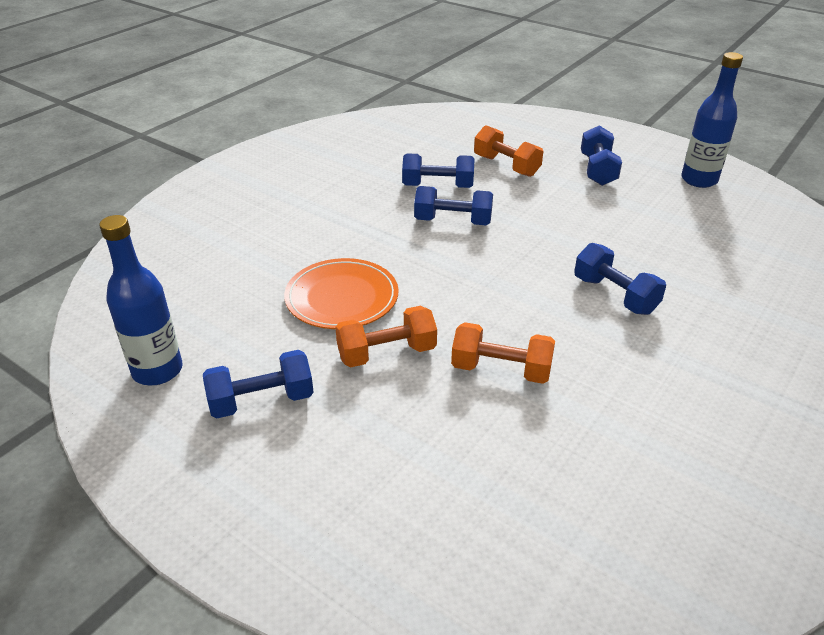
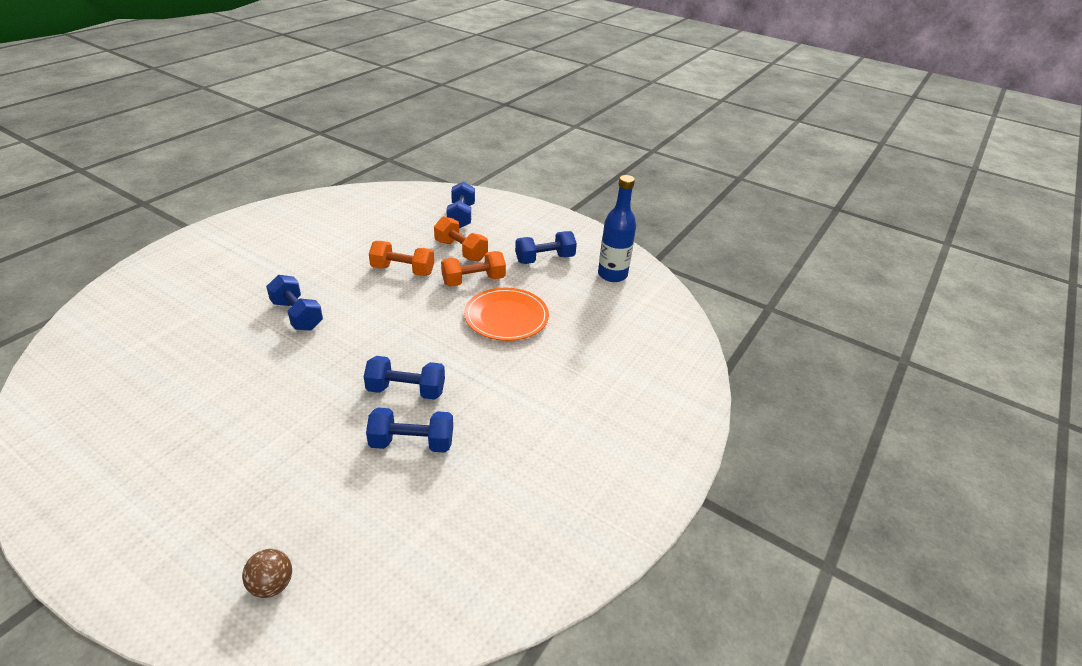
camera: 175 degrees right, 0 degrees up
(506, 166) = (317, 482): orange dumbbell -> orange dumbbell (461, 251)
(509, 127) = (272, 585): none -> brown ball
(597, 170) = (204, 473): blue dumbbell -> blue dumbbell (461, 216)
(699, 180) = (90, 453): blue bottle -> none

